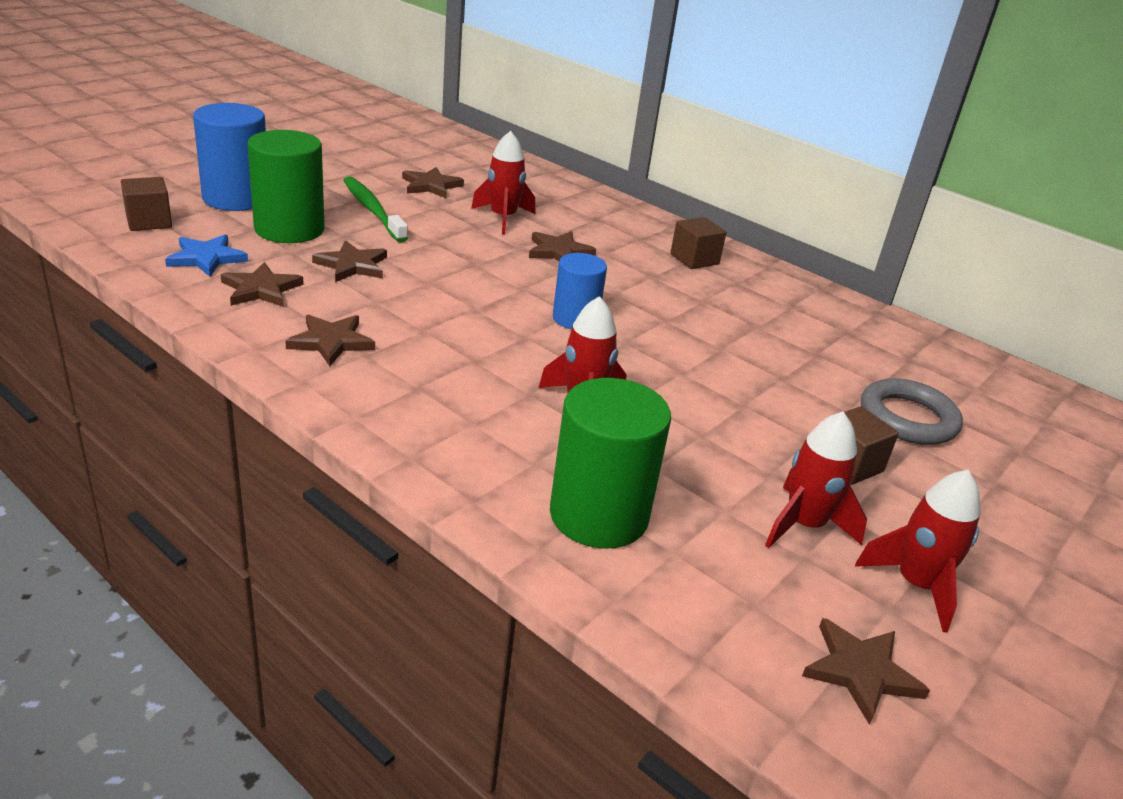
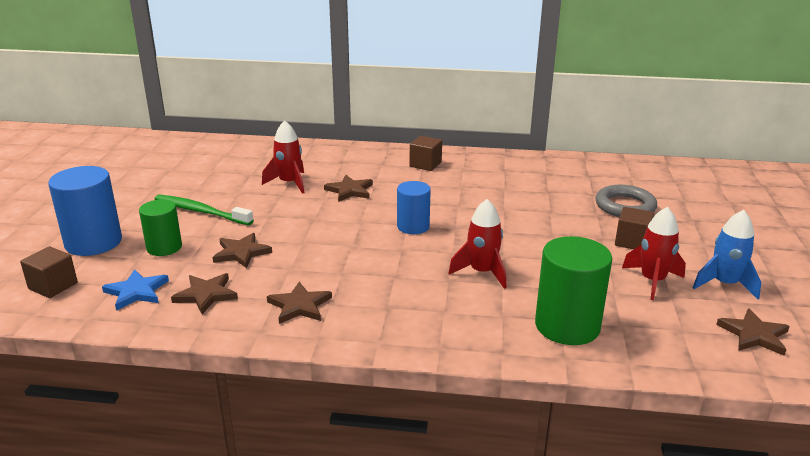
camera: 30 degrees left, 5 degrees down
(289, 229) = (164, 247): green cylinder -> green cylinder, size x0.63
(431, 186) = (215, 180): brown star -> none
(916, 585) = (724, 284): red rocket -> blue rocket

